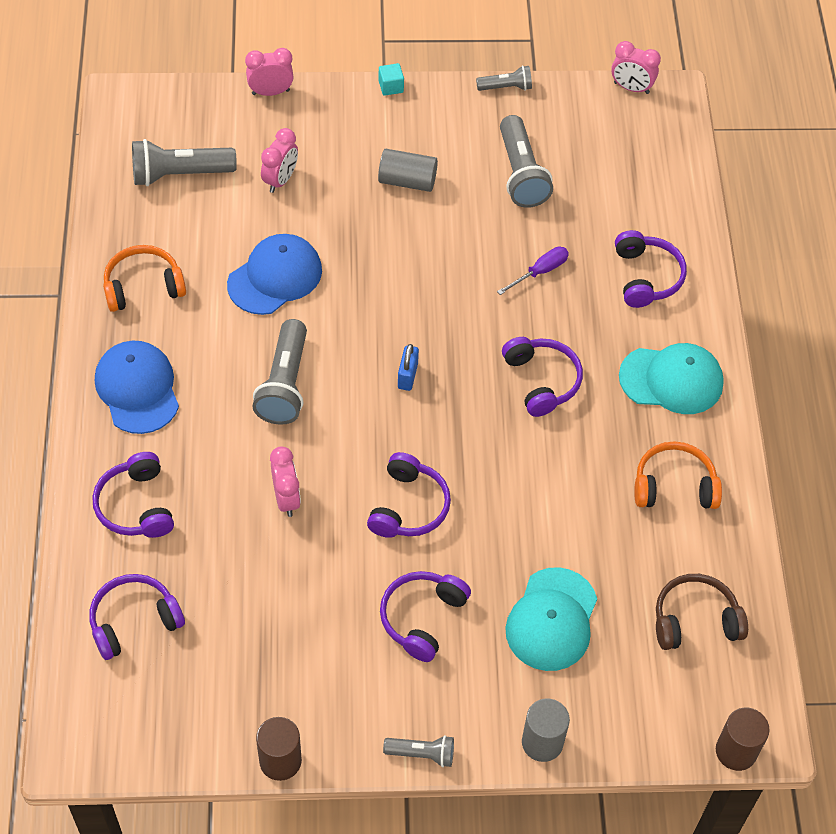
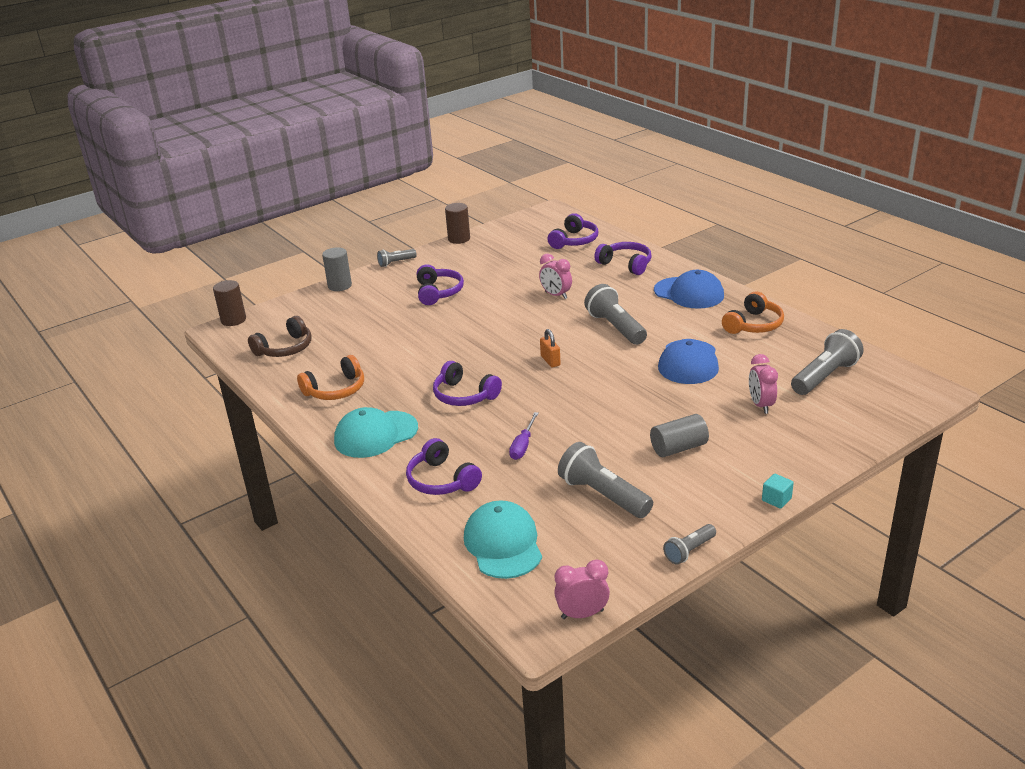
camera: 150 degrees right, 25 degrees down
(270, 92) = (851, 448): pink clock -> none
(407, 376) = (550, 361): blue padlock -> orange padlock
(409, 506) = (488, 319): purple headphones -> none
(552, 620) = (368, 318): turquoise cap -> turquoise cap (503, 544)

